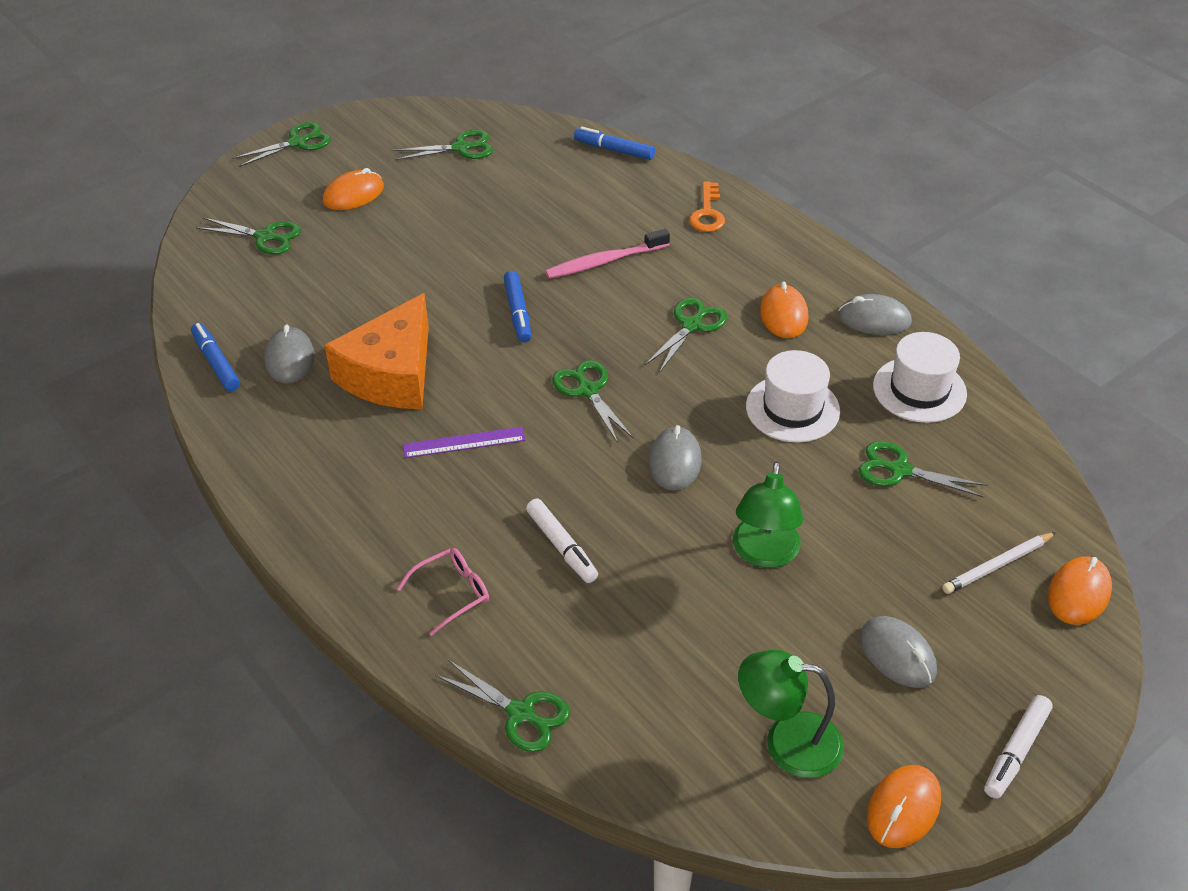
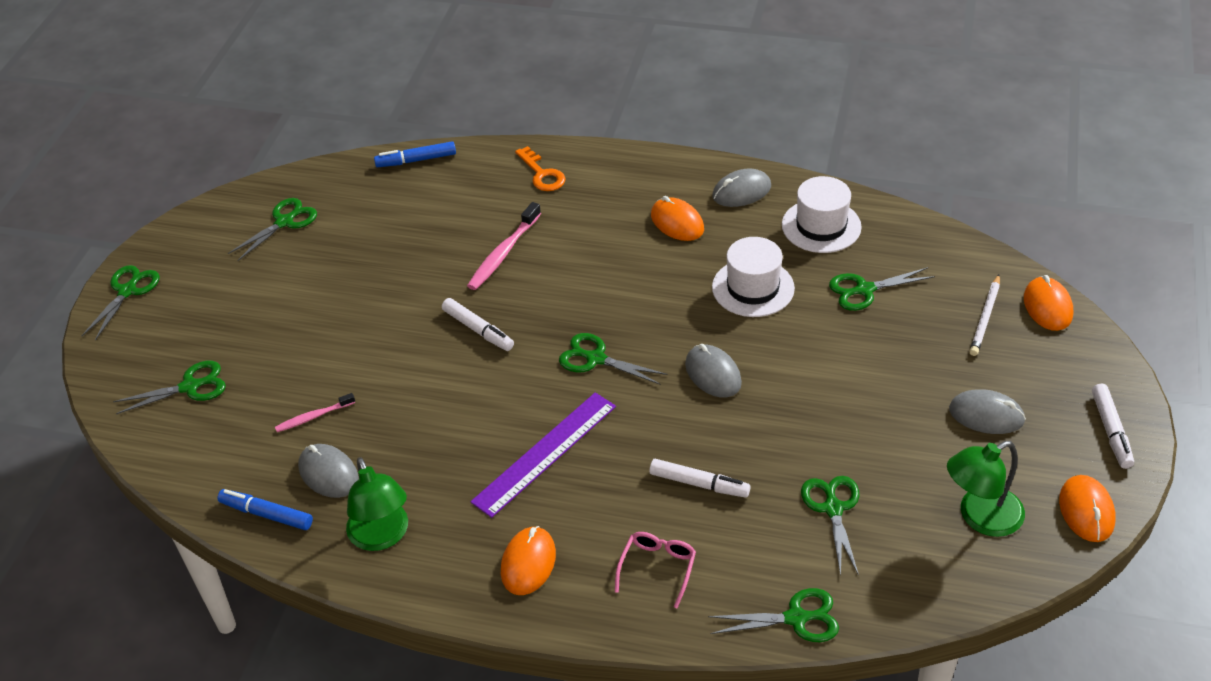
camera: 35 degrees left, 0 degrees up
(324, 309) = (313, 417): none -> pink toothbrush
(353, 194) = (231, 309): orange mouse -> orange mouse (528, 563)
(391, 374) = (429, 435): orange cheese -> none
(464, 442) = (545, 453): purple ruler -> purple ruler, size x1.60
(518, 312) = (478, 330): blue marker -> white marker
(692, 325) = (620, 266): green scissors -> green scissors (833, 508)
(764, 554) = (838, 401): green lamp -> green lamp (382, 536)

